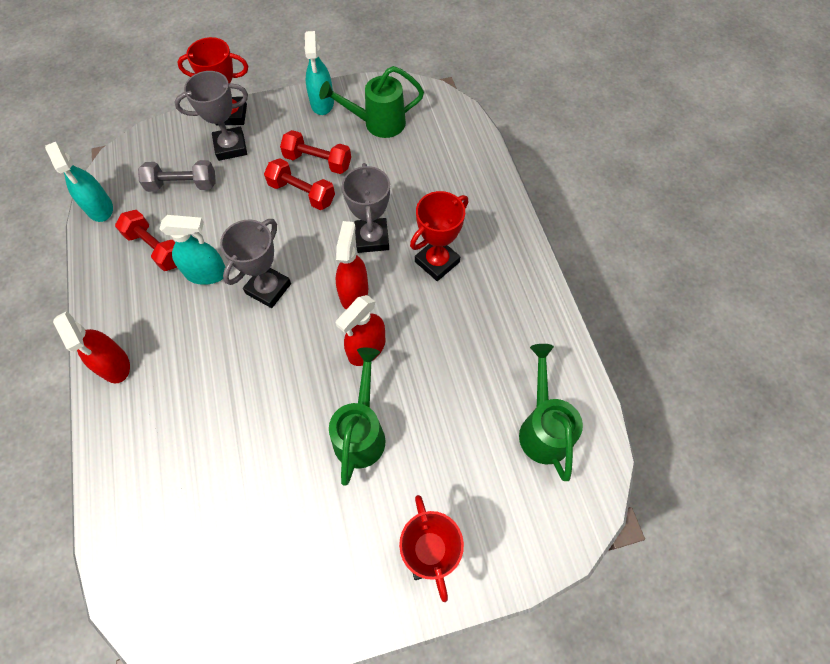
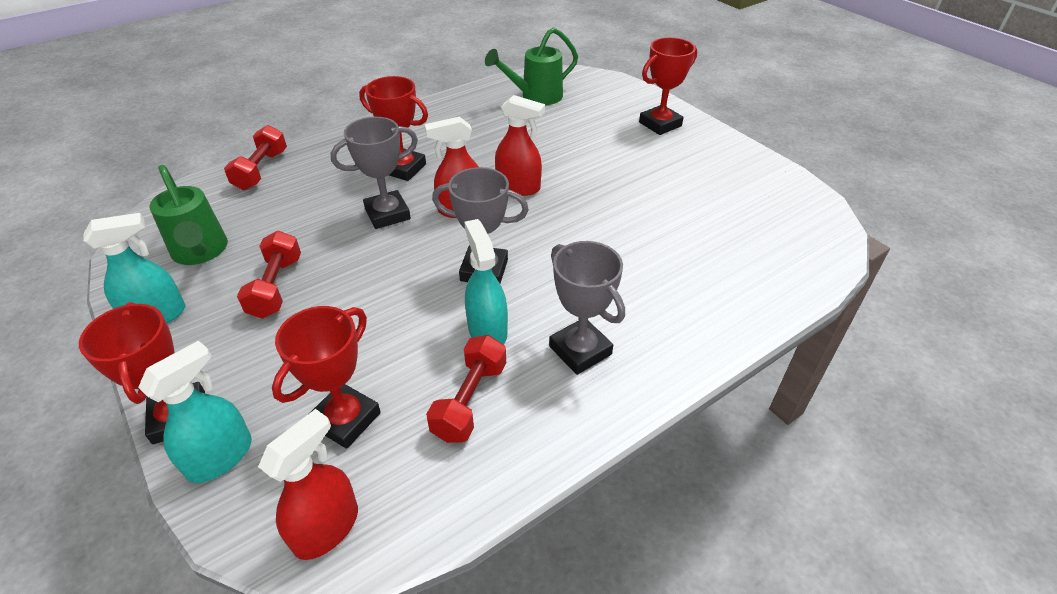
camera: 110 degrees left, 20 degrees down
(100, 208) = (420, 517): turquoise spray bottle -> turquoise spray bottle (220, 457)
(114, 365) = (650, 365): red spray bottle -> red spray bottle (327, 528)
(182, 185) = (345, 419): grey dumbbell -> red trophy
(231, 147) = (256, 390): grey trophy -> grey trophy (580, 350)
(302, 193) = (334, 285): red dumbbell -> red dumbbell (261, 170)
(361, 432) = (597, 172): green watering can -> none

